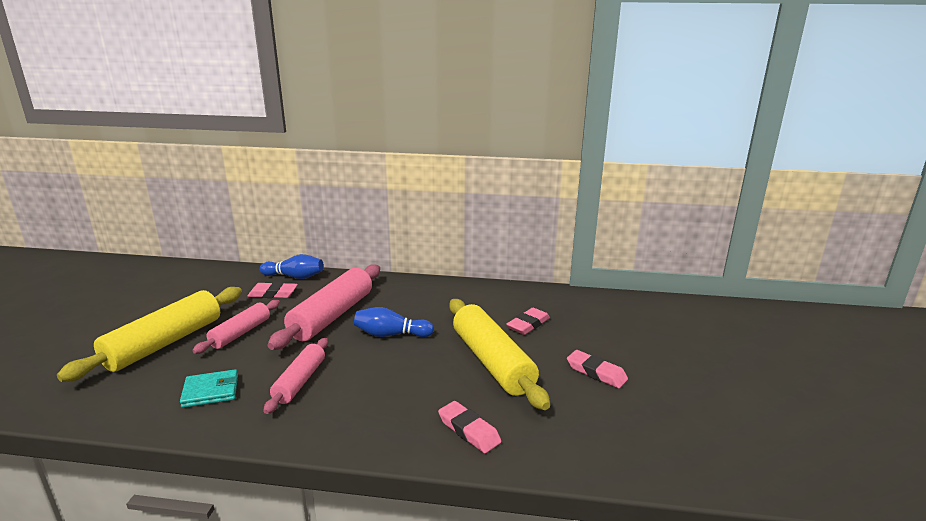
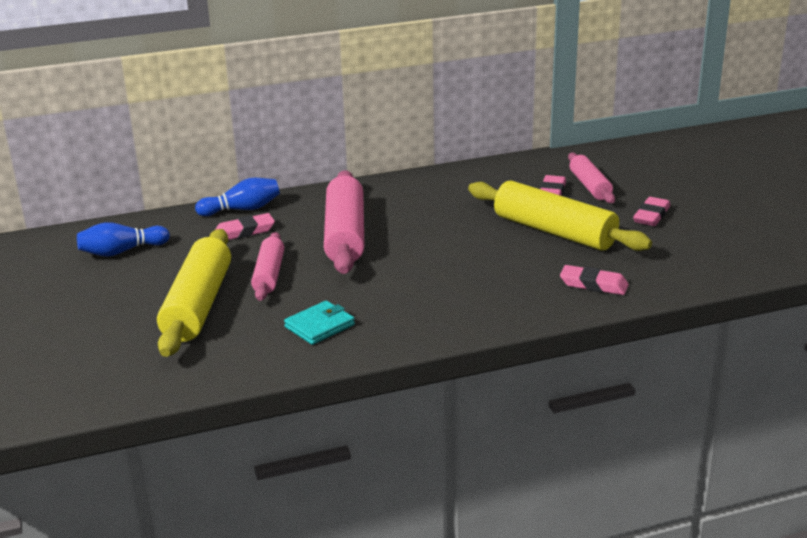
camera: 25 degrees left, 5 degrees up
(300, 381) = (396, 294): pink rolling pin -> pink rolling pin (590, 186)
(391, 335) = (430, 235): blue bowling pin -> blue bowling pin (122, 251)
(596, 372) = (651, 216): pink eraser -> pink eraser turned 75 degrees counterclockwise

